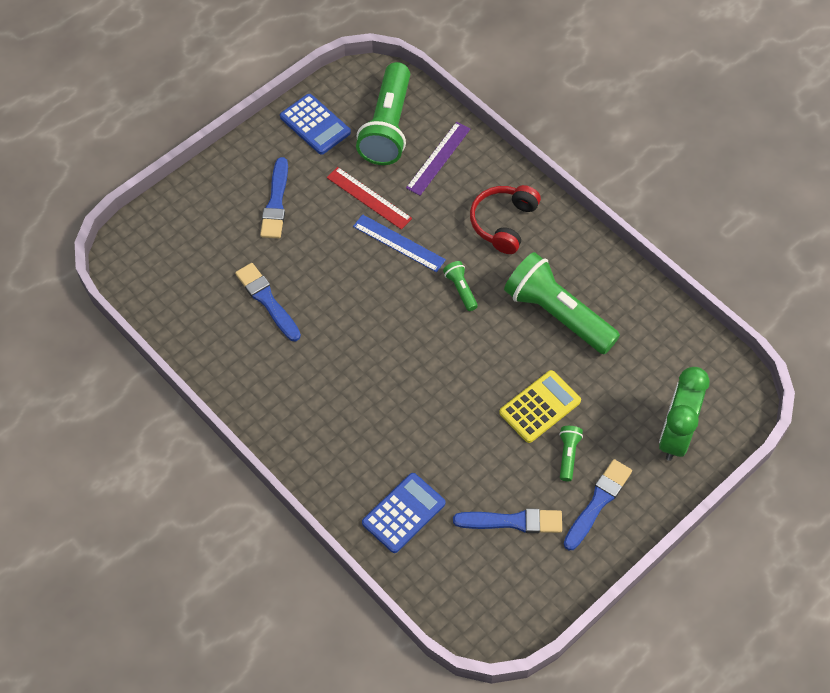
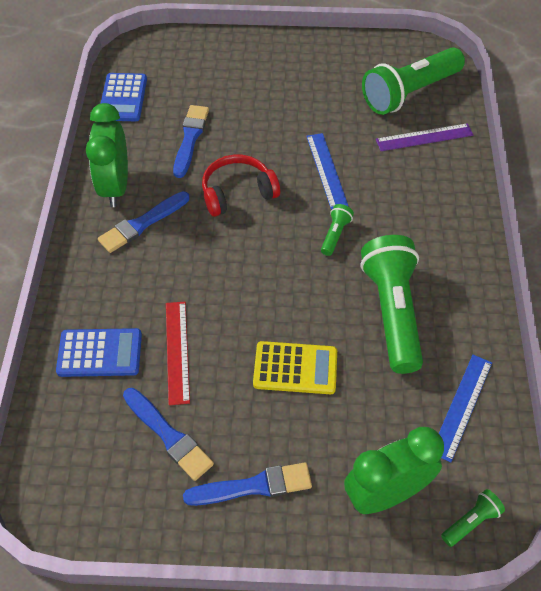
camera: 45 degrees right, 5 degrees down
(259, 387) = (115, 187): none -> green clock
(276, 202) = (272, 85): blue brush -> blue brush (142, 224)
(315, 125) = (358, 58): blue calculator -> blue calculator (123, 98)
(369, 198) = (340, 127): red ruler -> red ruler (177, 351)
(504, 223) = (425, 215): red headphones -> red headphones (238, 193)
(568, 455) = (274, 425): green flashlight -> green flashlight (471, 521)
(662, 341) = (462, 406): none -> blue ruler

